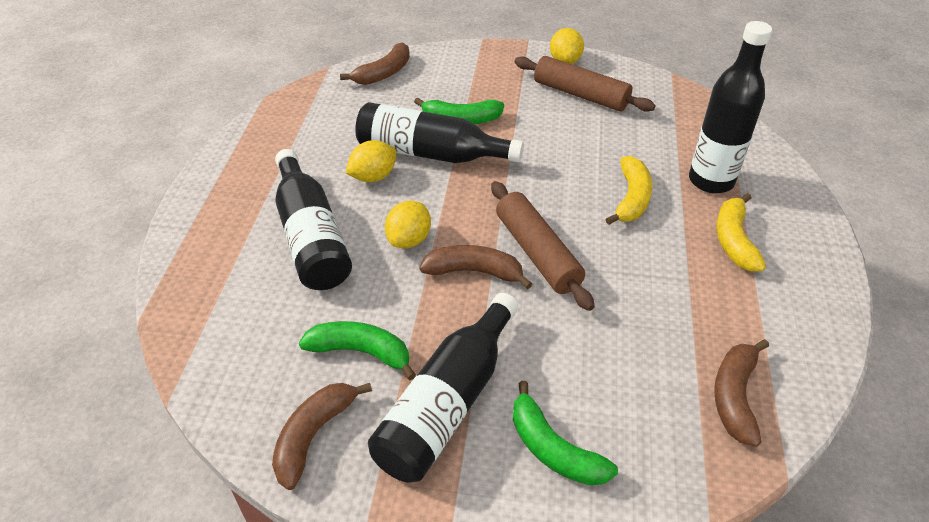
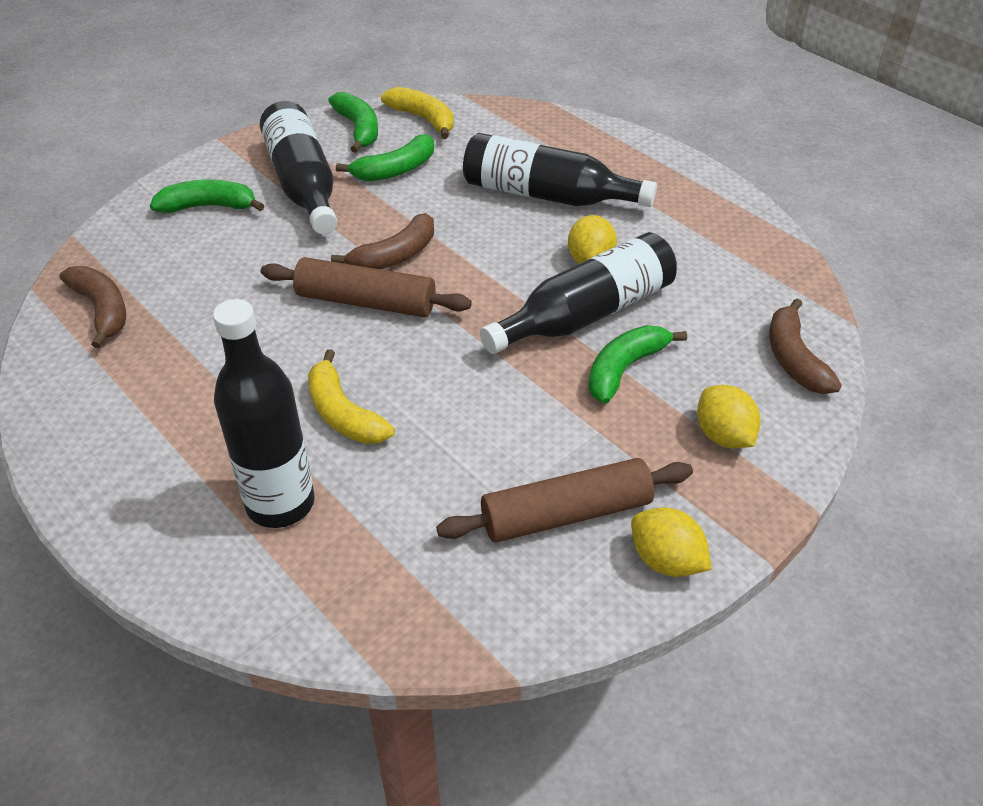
camera: 130 degrees right, 0 degrees up
(313, 435) = (358, 129): brown banana -> green banana
(409, 240) = (477, 241): yellow lemon -> yellow lemon (723, 436)
(734, 240) = (197, 443): yellow banana -> yellow banana (423, 119)

